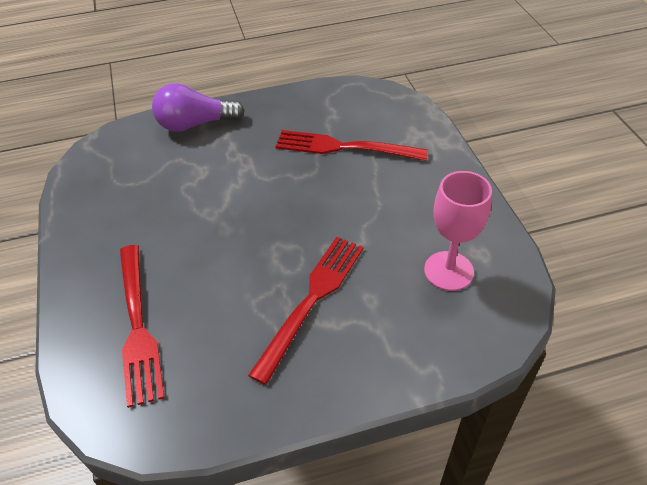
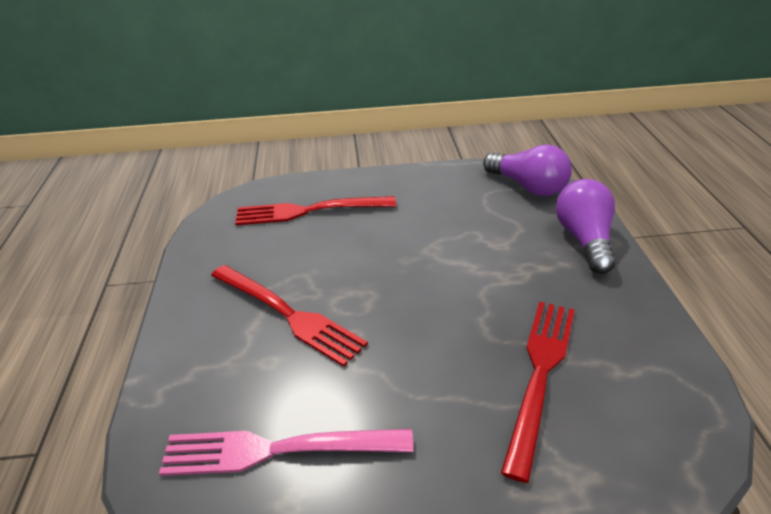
camera: 100 degrees right, 10 degrees down
(109, 155) = (528, 186): none -> purple light bulb
(448, 271) = (276, 450): pink goblet -> pink fork

